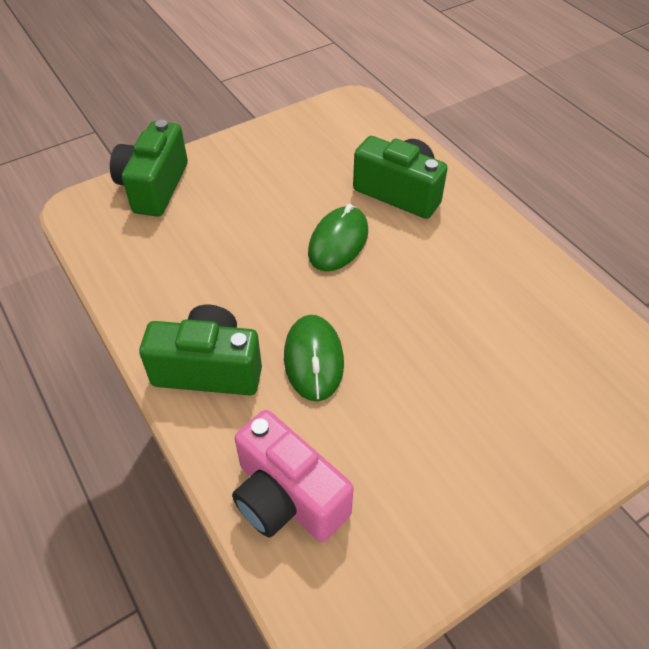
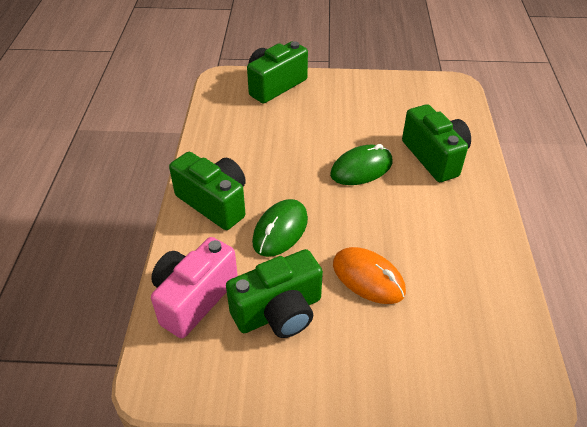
camera: 35 degrees right, 5 degrees down
(287, 497) = (194, 298): pink camera -> pink camera turned 45 degrees clockwise
(392, 453) = (279, 312): none -> green camera
(447, 361) = (368, 278): none -> orange mouse

